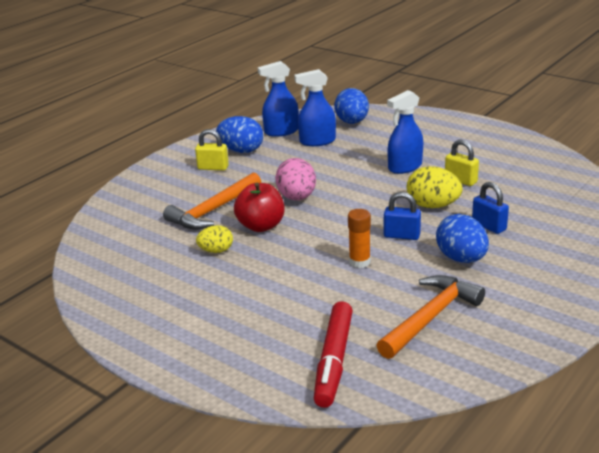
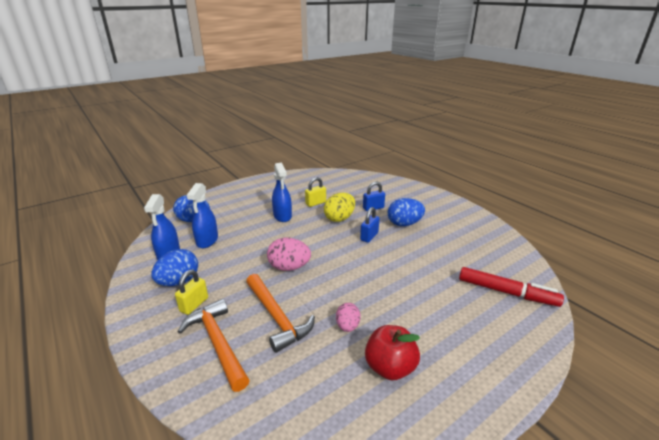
camera: 75 degrees left, 0 degrees up
(216, 251) = (347, 326): yellow egg -> pink egg
(261, 226) = (321, 293): red apple -> red apple (390, 367)
(359, 262) = (394, 258): orange glue stick -> none
(430, 317) = (463, 247): orange hammer -> orange hammer (217, 343)

